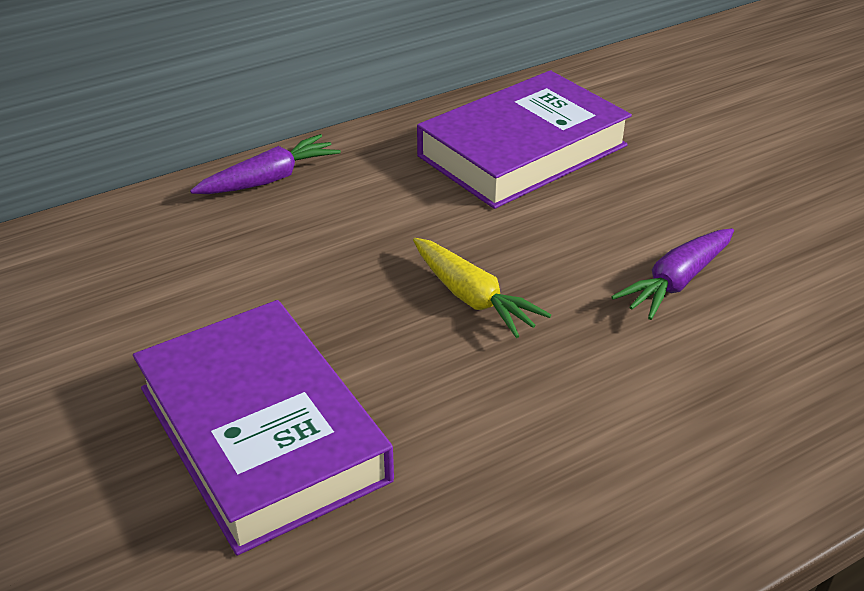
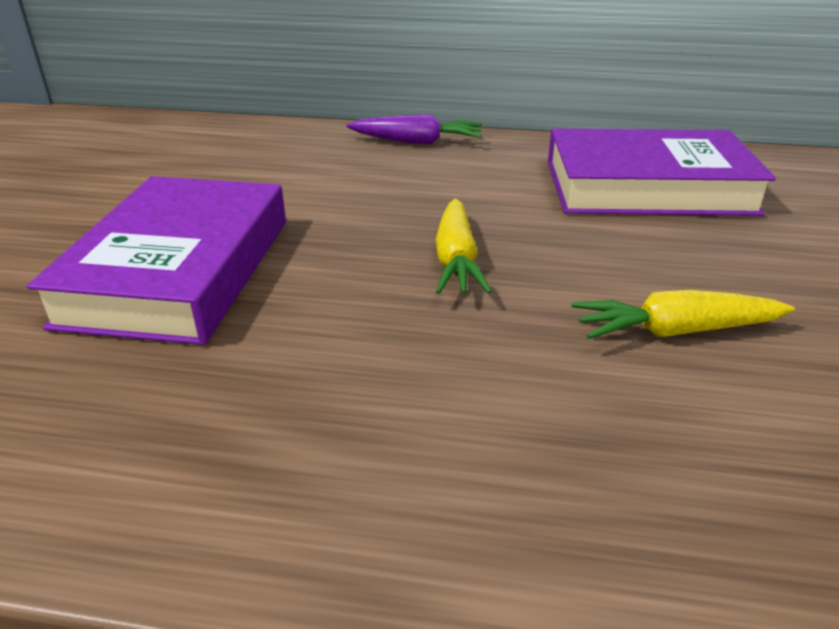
camera: 40 degrees right, 5 degrees down
(676, 282) = (675, 331): purple carrot -> yellow carrot

